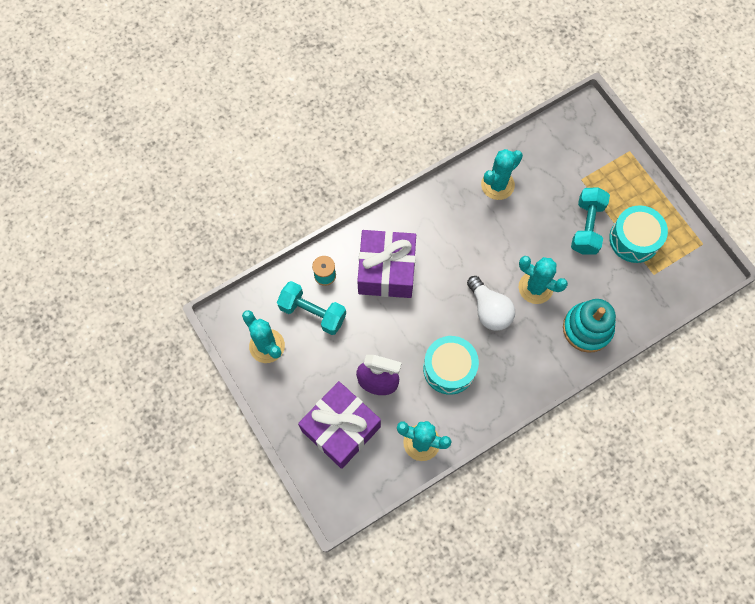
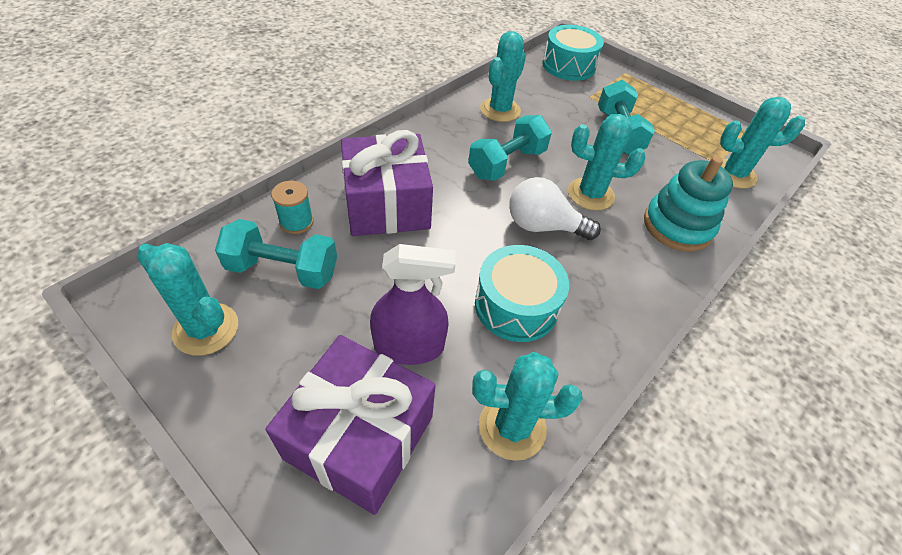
camera: 20 degrees left, 20 degrees down
(483, 246) = (507, 163): none -> turquoise dumbbell
(489, 310) = (543, 226): white light bulb -> white light bulb turned 150 degrees clockwise
(634, 239) = (675, 136): turquoise drum -> turquoise drum (568, 66)
(660, 288) = (733, 174): none -> turquoise cactus

